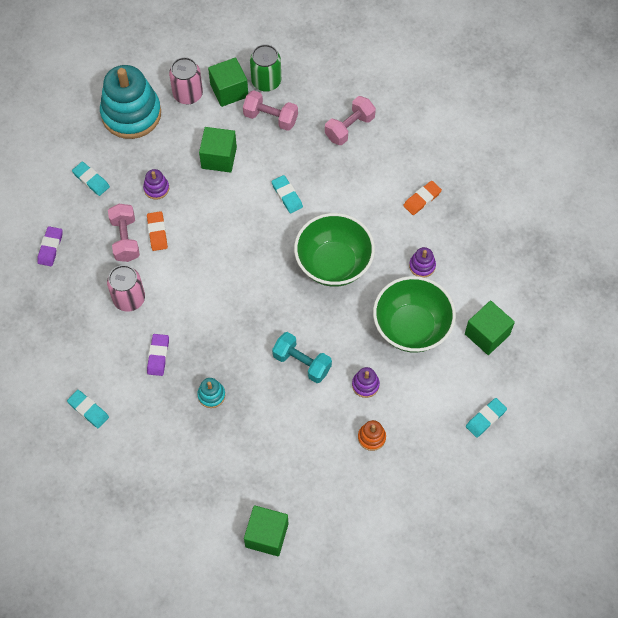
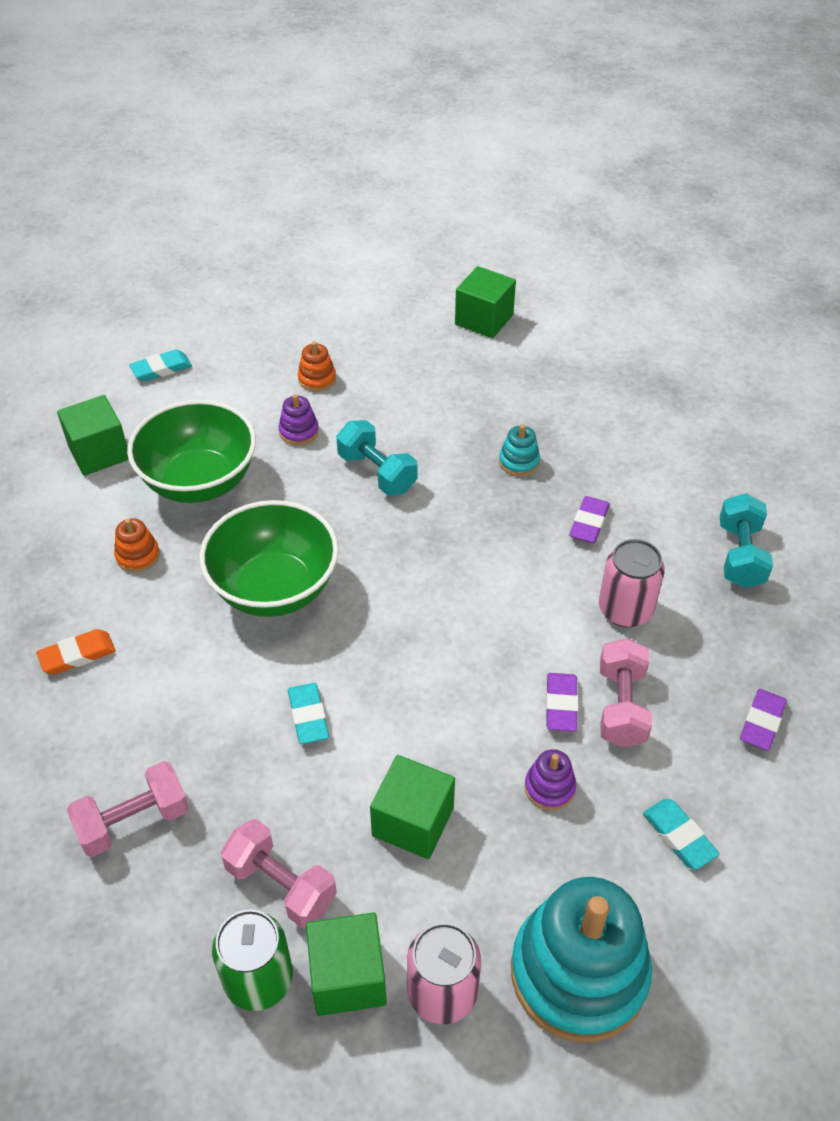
camera: 165 degrees left, 15 degrees down
(62, 354) = (740, 555): none -> turquoise dumbbell
(88, 410) = (701, 480): turquoise eraser -> none
(157, 232) = (561, 705): orange eraser -> purple eraser
(422, 266) = (138, 555): purple stacking toy -> orange stacking toy

